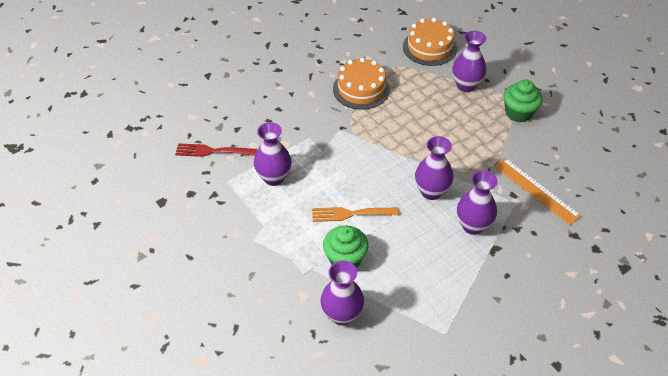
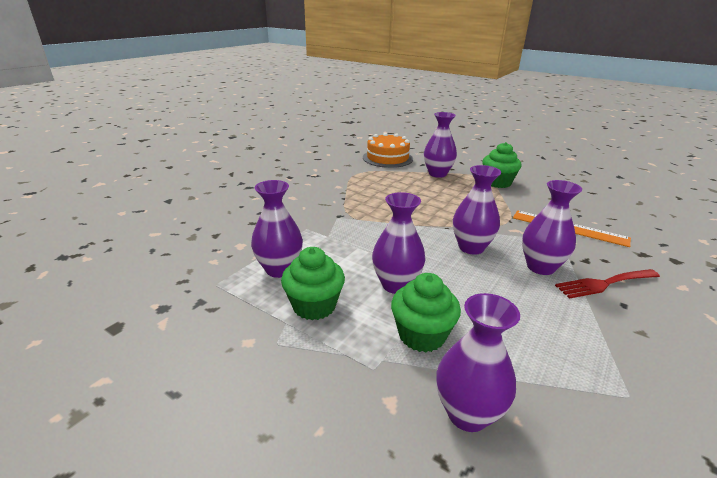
camera: 20 degrees left, 20 degrees down
(212, 151) = (187, 259): red fork -> red fork (604, 284)
(286, 217) = (314, 306): none -> green cupcake
(350, 214) = (396, 285): orange fork -> purple vase
(361, 89) = (342, 188): orange cake -> none

